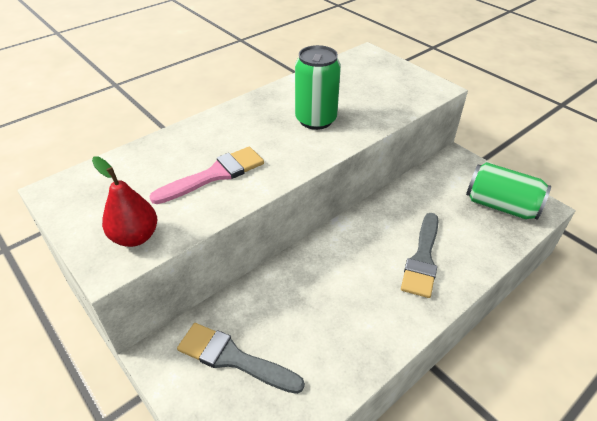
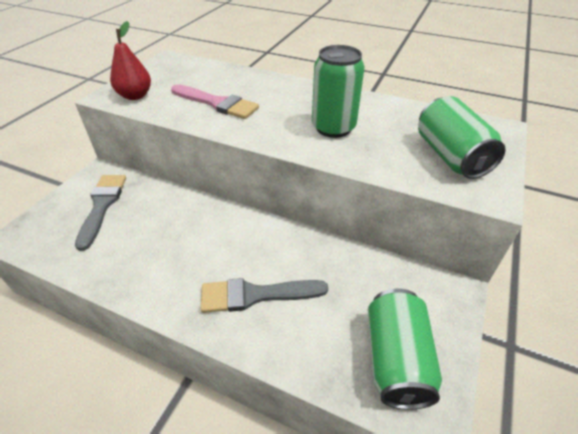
camera: 65 degrees right, 0 degrees up
(389, 84) = (450, 156): none -> green can

